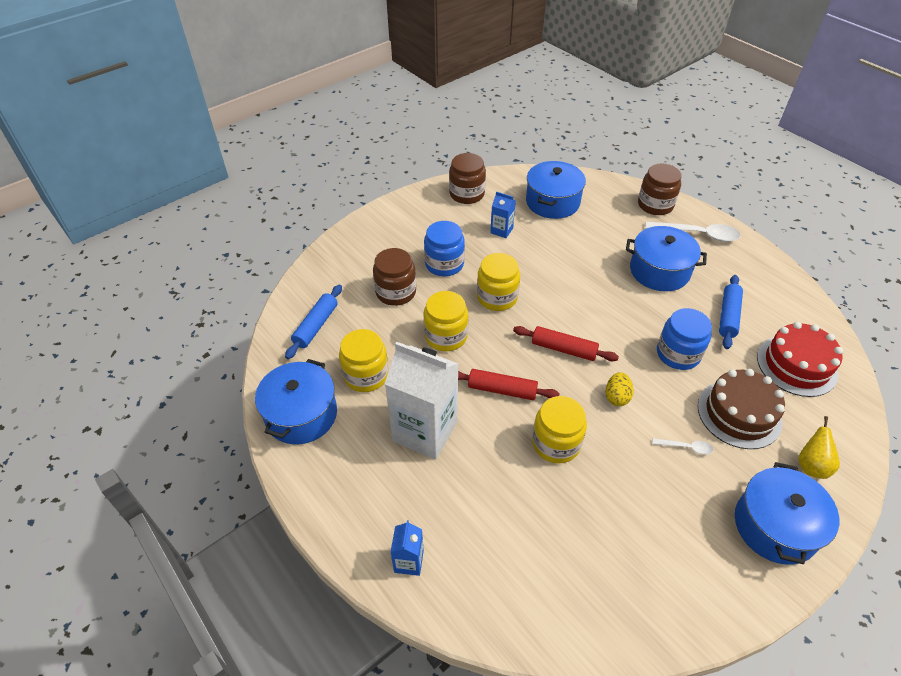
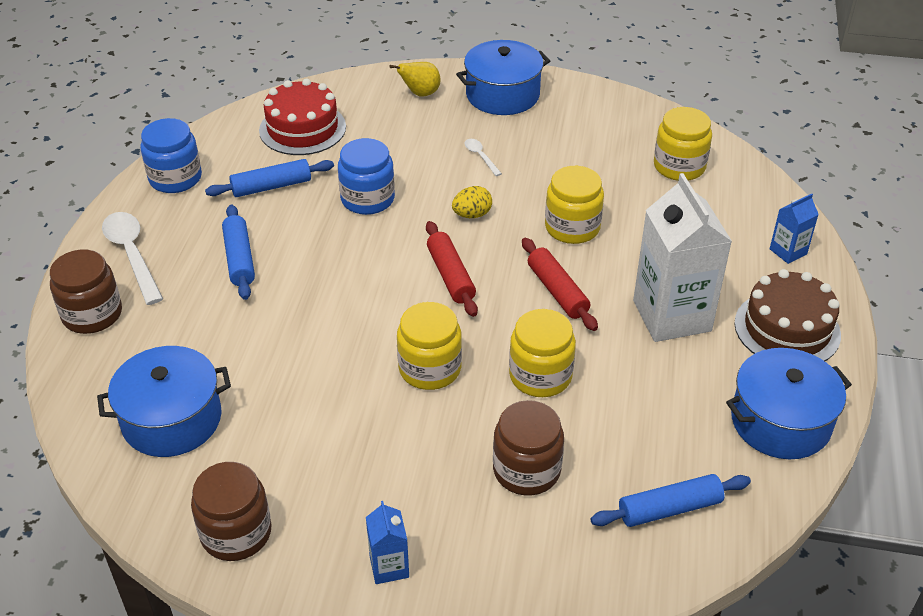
camera: 130 degrees left, 5 degrees down
(366, 375) = (672, 406): yellow jar -> yellow jar (679, 166)
(444, 264) = (423, 456): blue jar -> blue jar (175, 178)
(501, 230) = (292, 438): blue carton -> blue carton (389, 566)
(659, 271) = (239, 259): blue pot -> blue rolling pin
(739, 414) = (405, 142): brown cake -> brown cake (787, 329)

